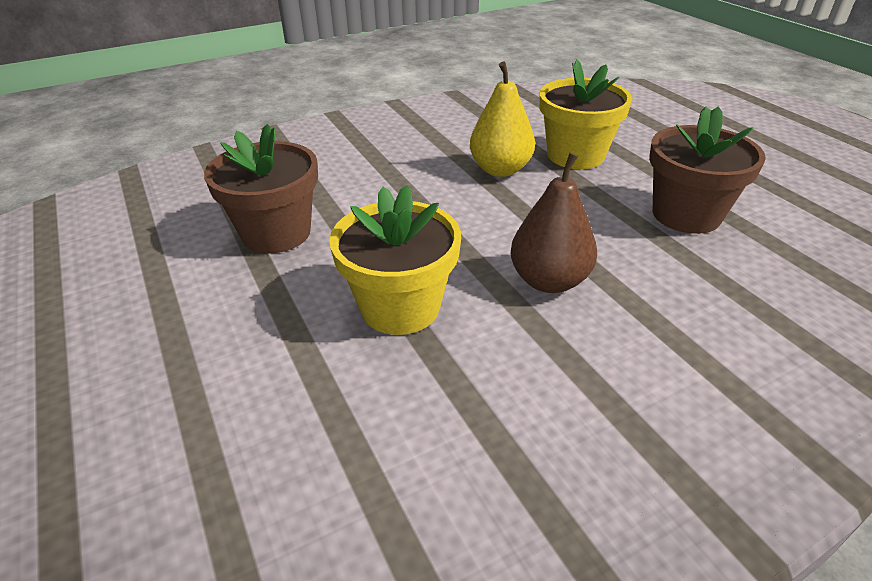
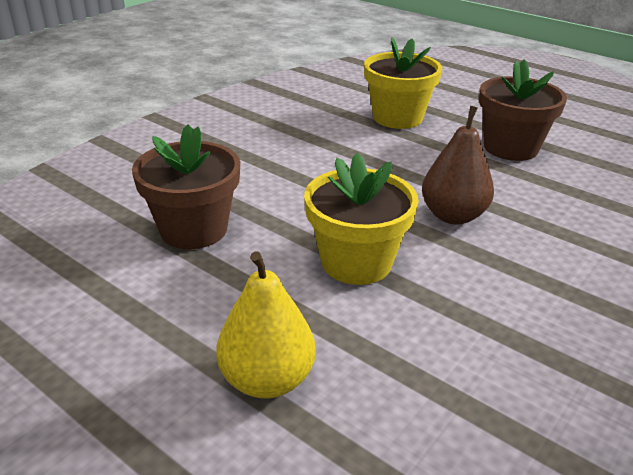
camera: 25 degrees left, 5 degrees down
(500, 169) = (347, 139): yellow pear -> yellow pear (267, 379)

